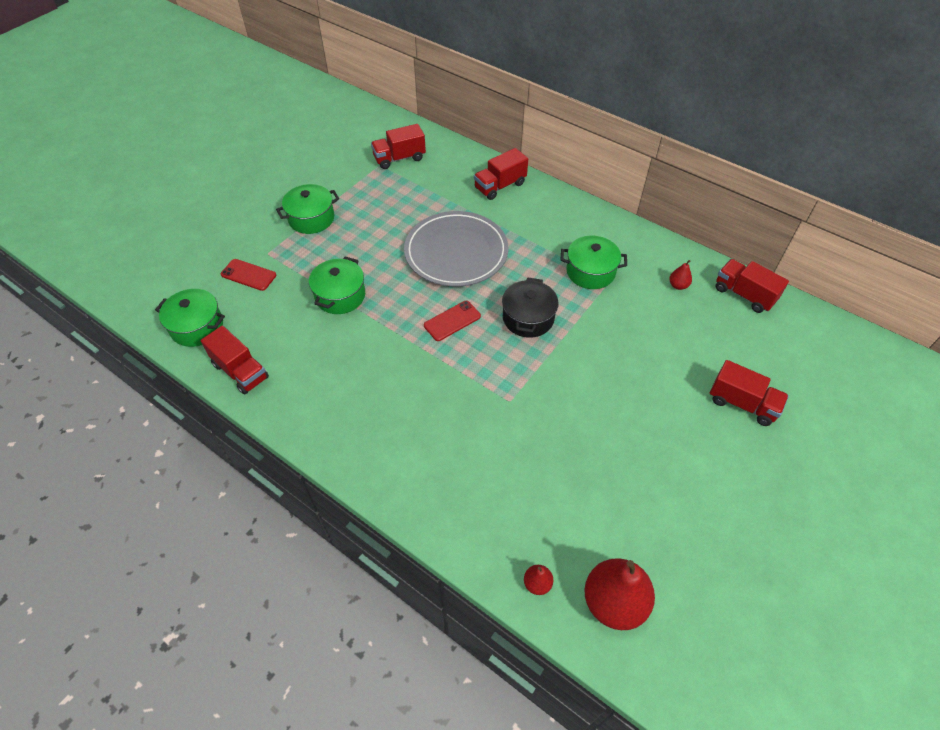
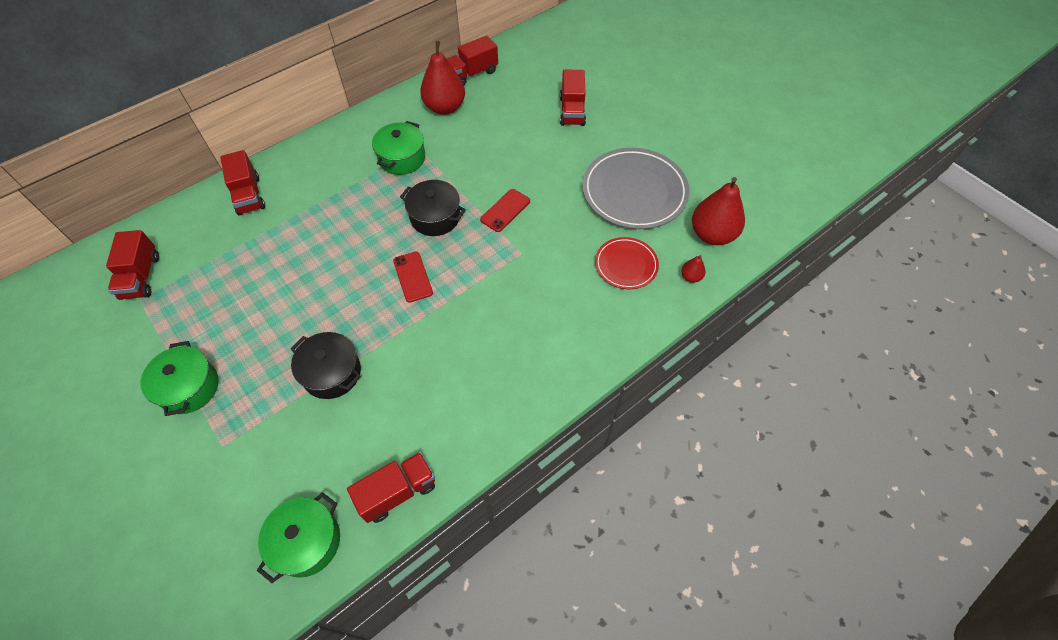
camera: 75 degrees left, 5 degrees up
(248, 275) = (248, 472): red phone -> red phone (505, 210)
(340, 296) = (332, 373): green pot -> black pot
(456, 252) = (323, 254): grey plate -> grey plate (634, 191)
(530, 506) = (626, 265): none -> red plate
(678, 285) = (445, 107): red pear -> red pear, size x2.25
(742, 403) = (572, 111): red truck -> red truck turned 135 degrees clockwise

